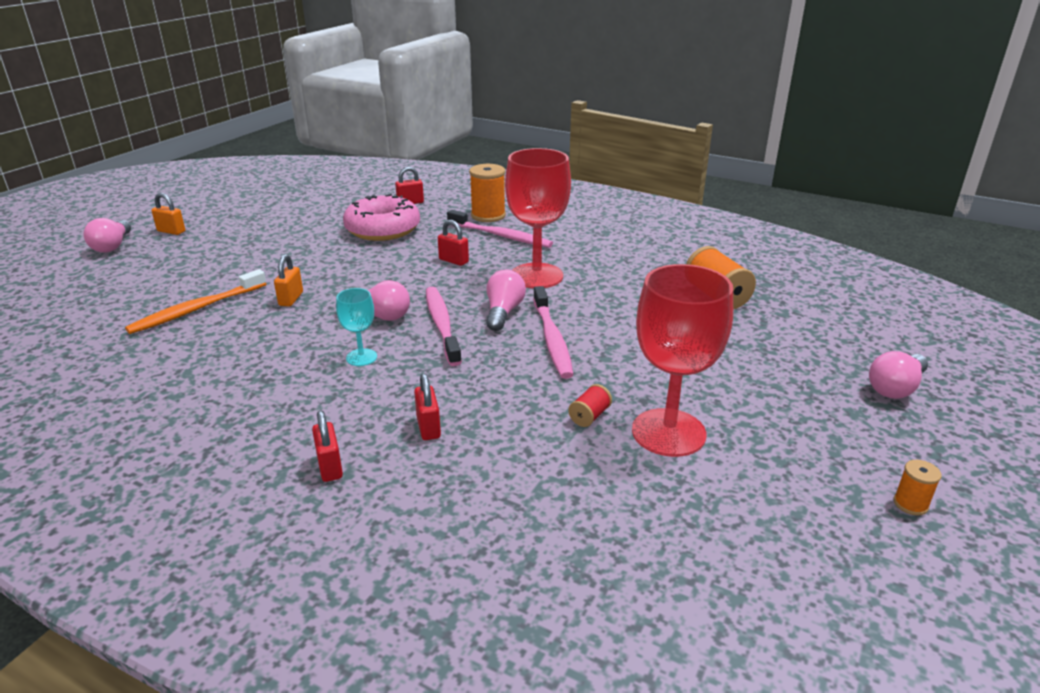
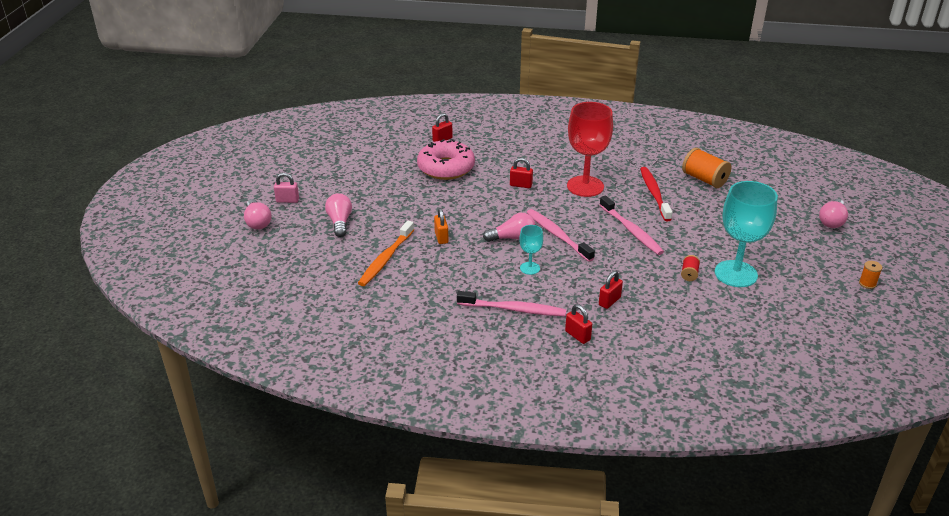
camera: 20 degrees left, 5 degrees up
(171, 231) = (287, 200): orange padlock -> pink padlock
(428, 427) = (609, 301): red padlock -> red padlock turned 75 degrees clockwise
(488, 215) = (510, 141): orange spool -> none
(501, 236) = (534, 158): pink toothbrush -> pink toothbrush (514, 309)
(503, 312) = (587, 218): pink light bulb -> pink light bulb (340, 222)
(626, 300) = (654, 194): none -> red toothbrush
(668, 432) = (735, 274): red goblet -> turquoise goblet

